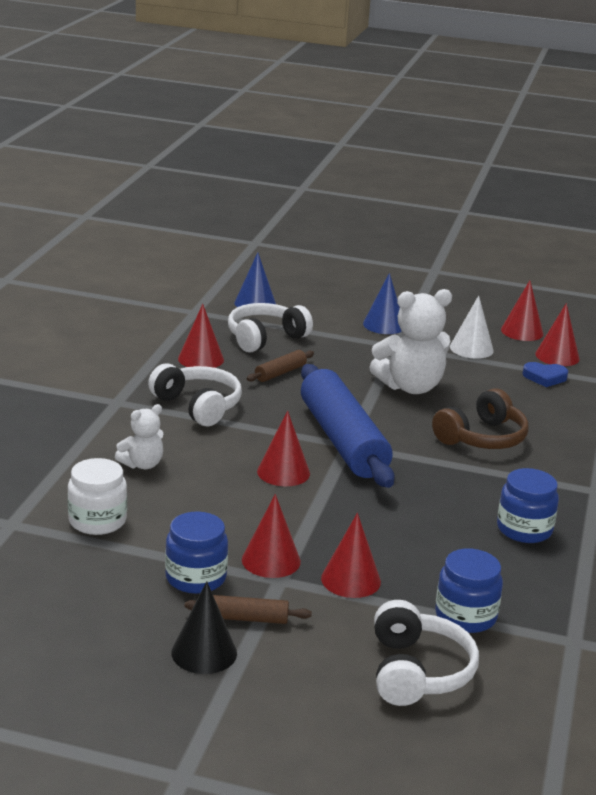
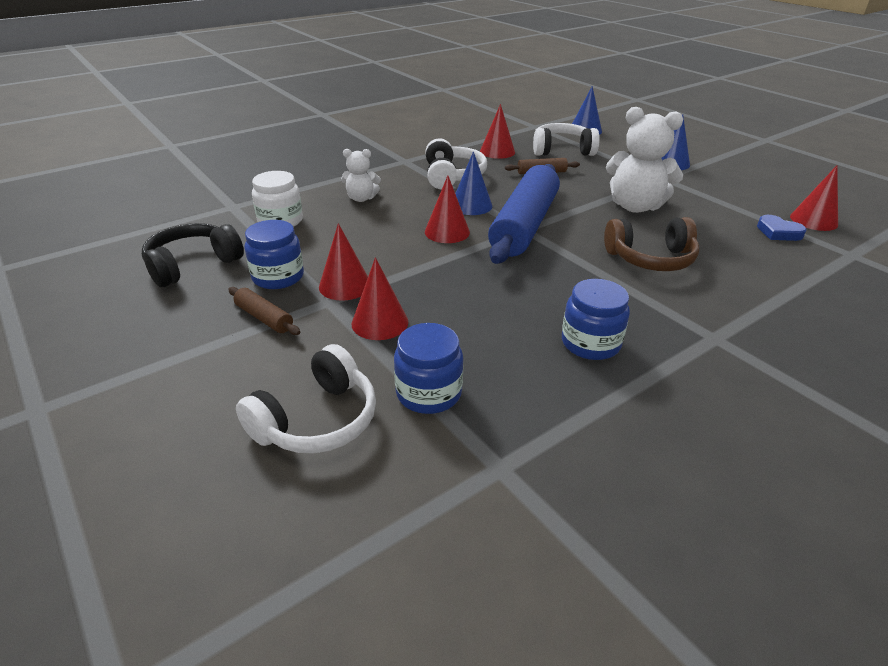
camera: 40 degrees right, 10 degrees up
(87, 601) = (193, 265): none -> black headphones
(204, 652) = (199, 328): black cone -> none
(265, 435) = (471, 205): none -> blue cone
(471, 348) = (730, 195): white cone -> none
(522, 331) = (798, 195): red cone -> none

